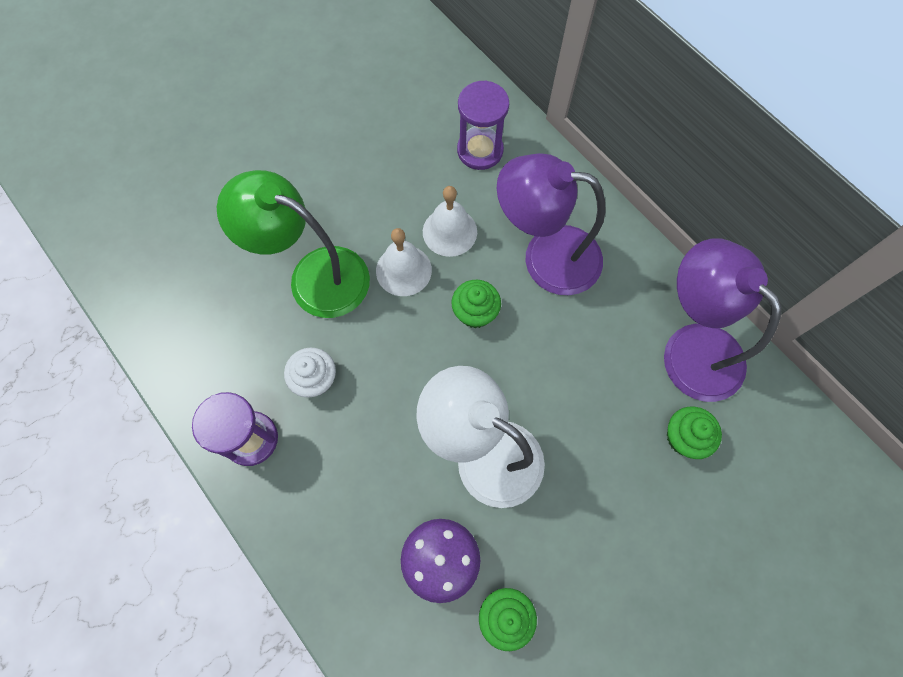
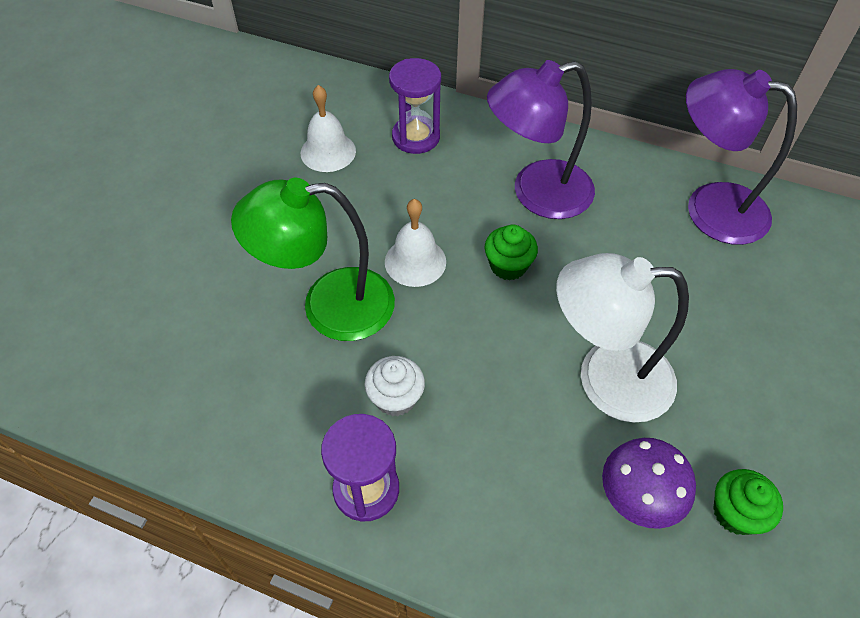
camera: 30 degrees left, 15 degrees down
(449, 231) = (435, 211): white bell -> white bell (328, 152)
(684, 437) = (761, 278): green cupcake -> none

